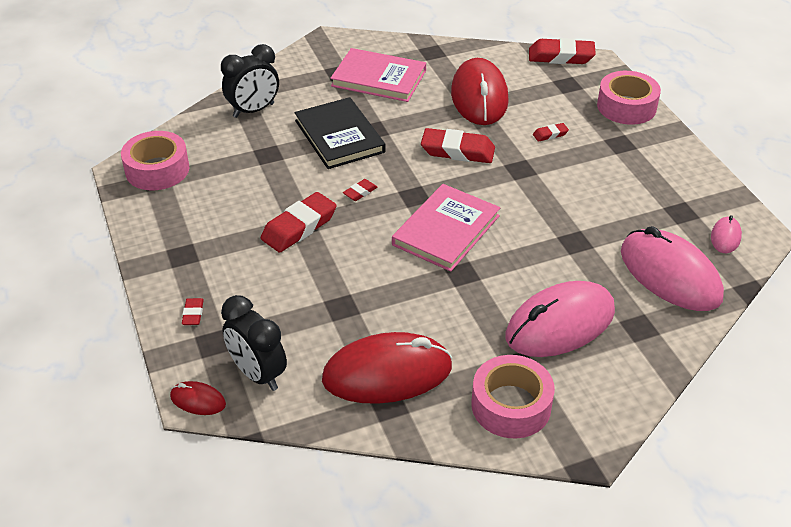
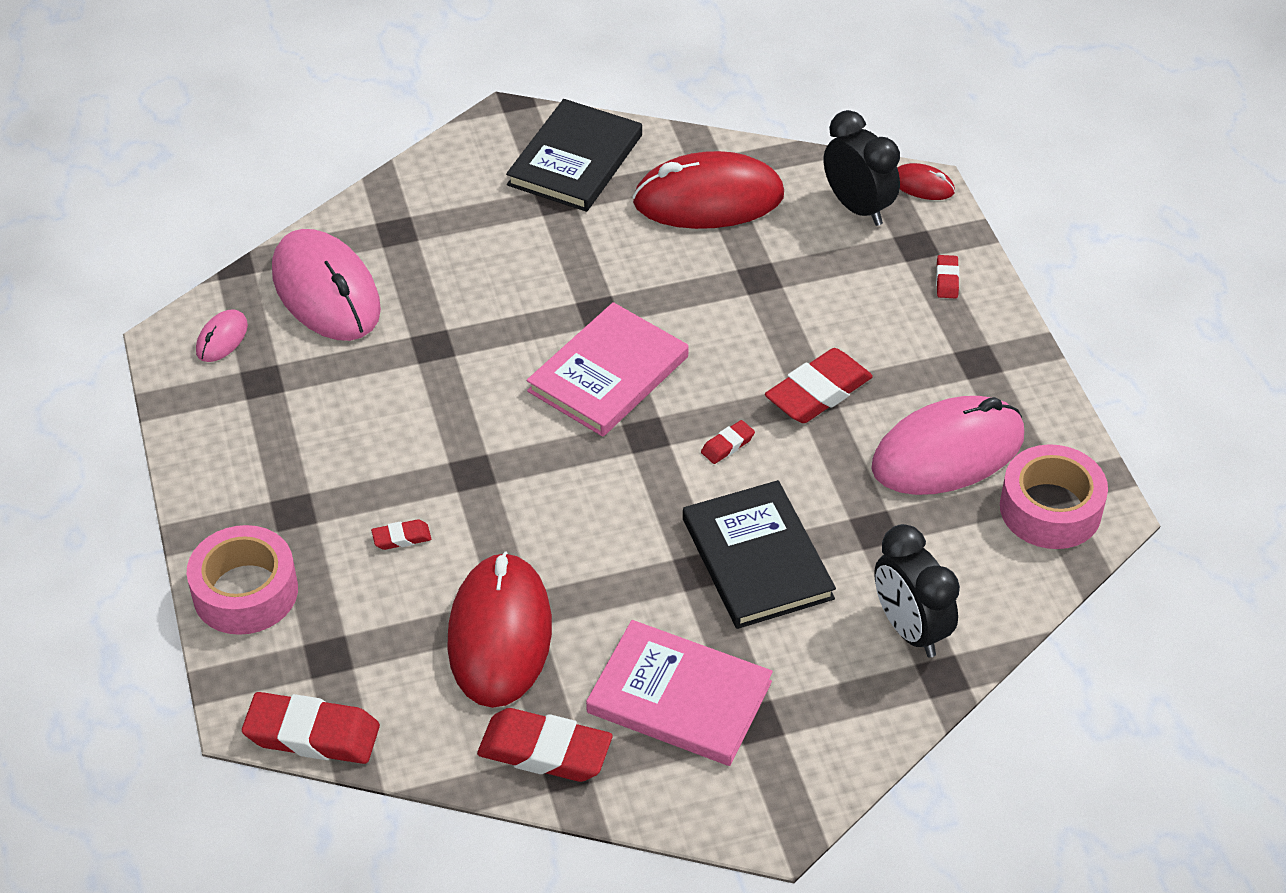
camera: 175 degrees left, 5 degrees up
(253, 110) = (910, 629): black clock -> black clock turned 90 degrees counterclockwise
(457, 151) = (564, 514): red eraser -> red eraser (545, 751)
(511, 405) = (575, 160): pink tape -> black book
(560, 324) = (491, 240): pink mouse -> pink mouse (948, 452)

